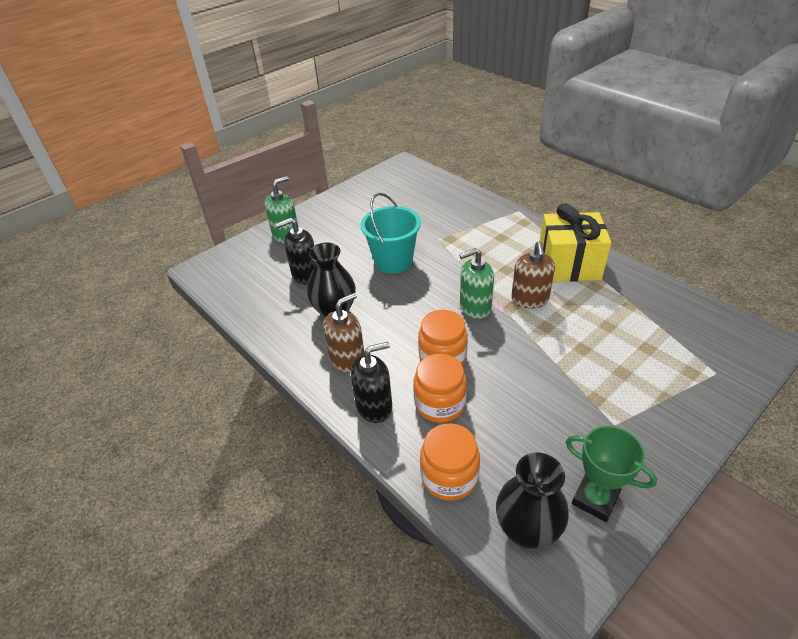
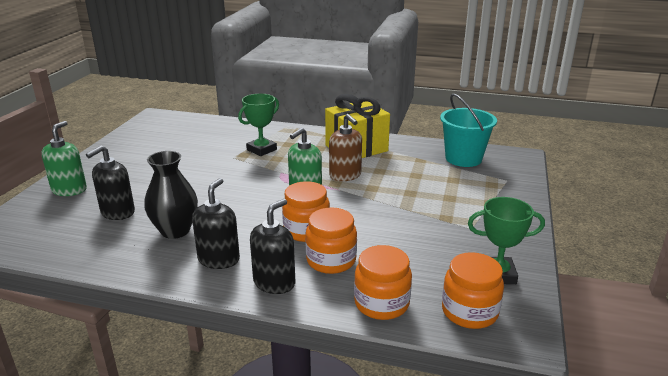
camera: 35 degrees left, 15 degrees down
(348, 360) = (219, 259): brown soap dispenser -> black soap dispenser
(393, 261) = (203, 181): turquoise bucket -> turquoise bucket (463, 158)
(470, 237) = (261, 150): none -> green trophy
(527, 530) = (469, 312): black vase -> orange jar

